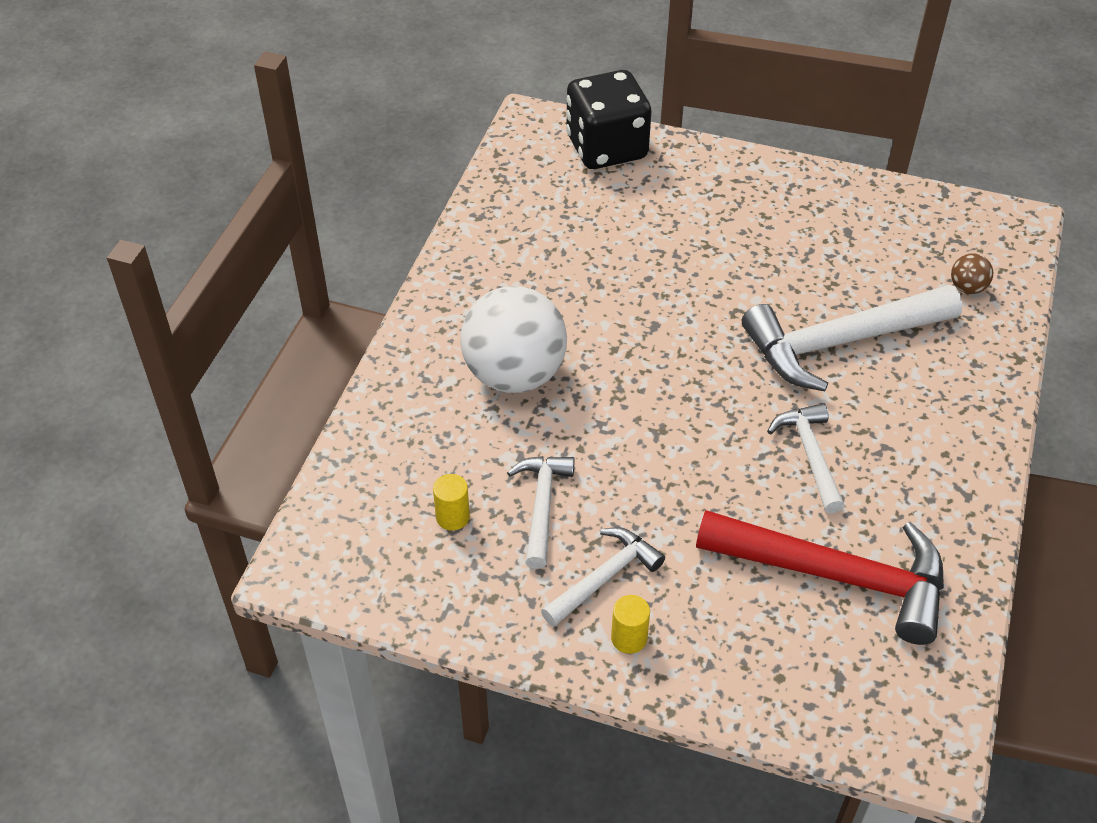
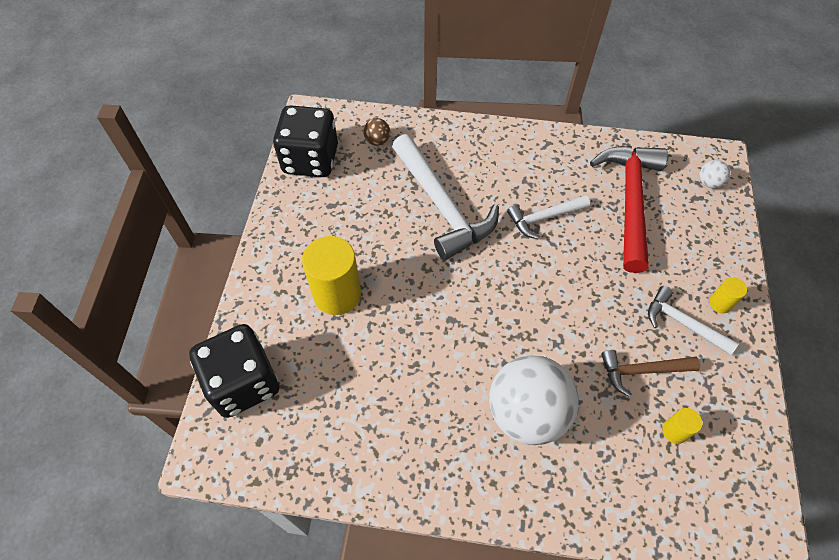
camera: 100 degrees left, 10 degrees up
(542, 505) = (641, 371): white hammer -> brown hammer
(707, 226) = (337, 294): none -> yellow cylinder
(872, 710) = (709, 183): none -> white ball
(930, 217) = (310, 159): none -> black dice

